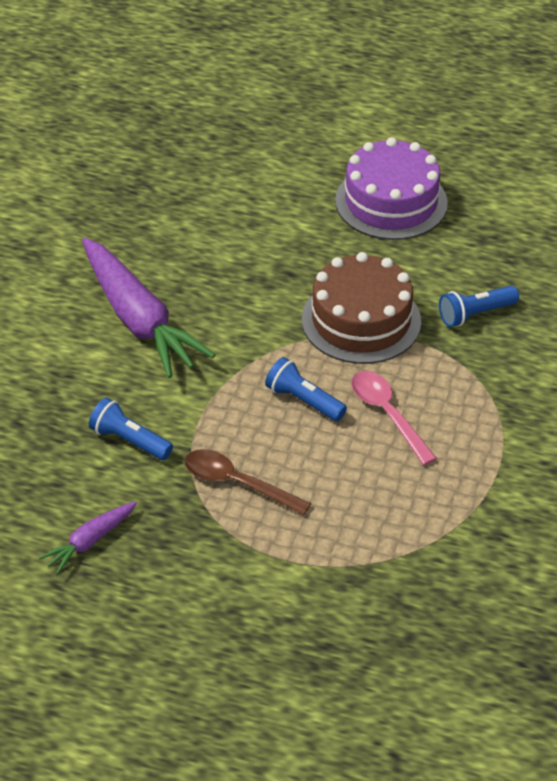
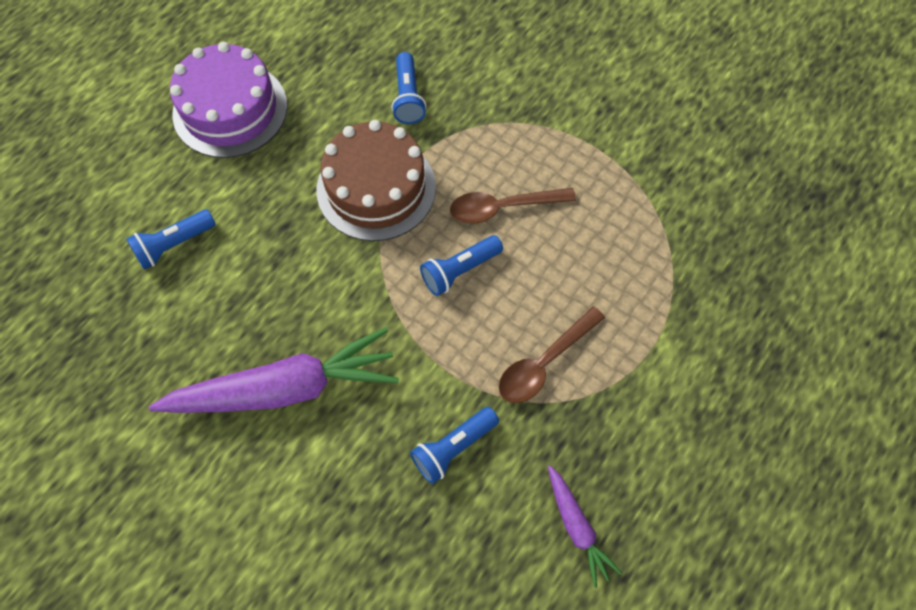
camera: 70 degrees left, 20 degrees up
(238, 213) = (174, 245): none -> blue flashlight
(387, 415) = (503, 207): pink spoon -> brown spoon

